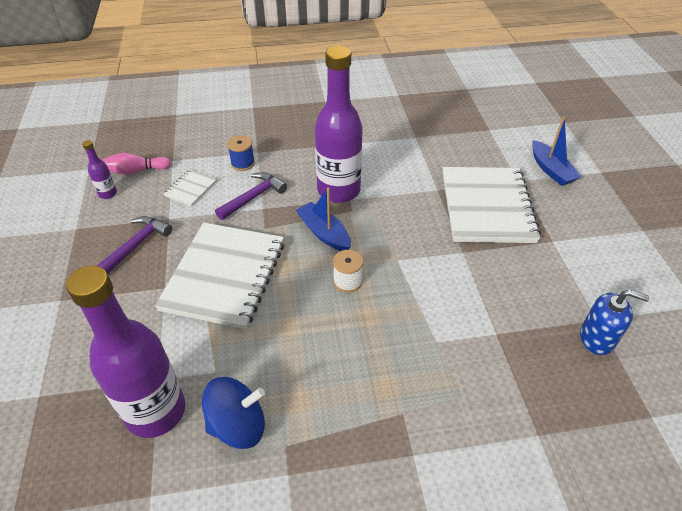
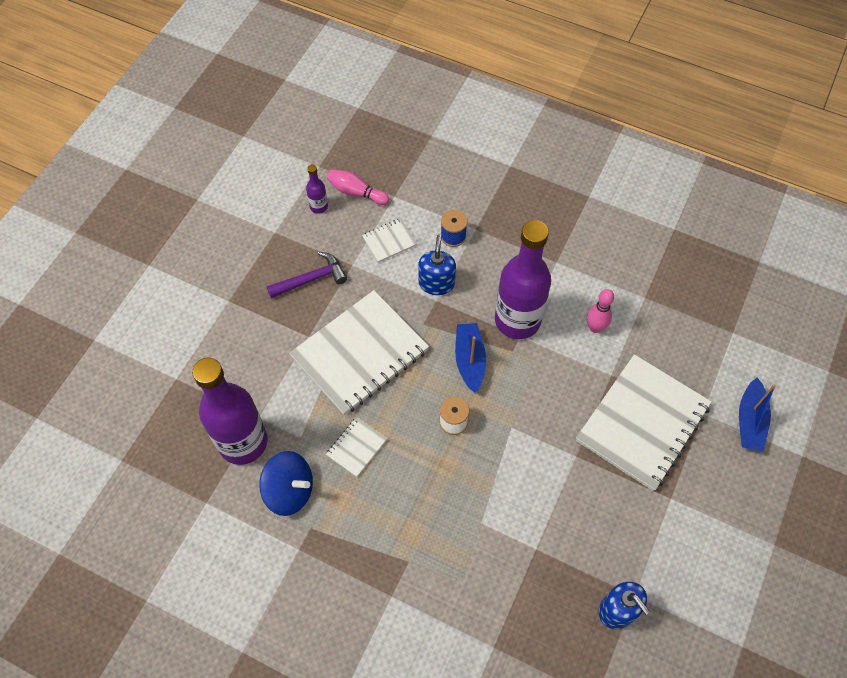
camera: 35 degrees right, 15 degrees up
(253, 197) = (436, 283): purple hammer -> blue soap dispenser
(277, 348) = (356, 447): none -> white notebook
(399, 168) = (595, 327): none -> pink bowling pin

